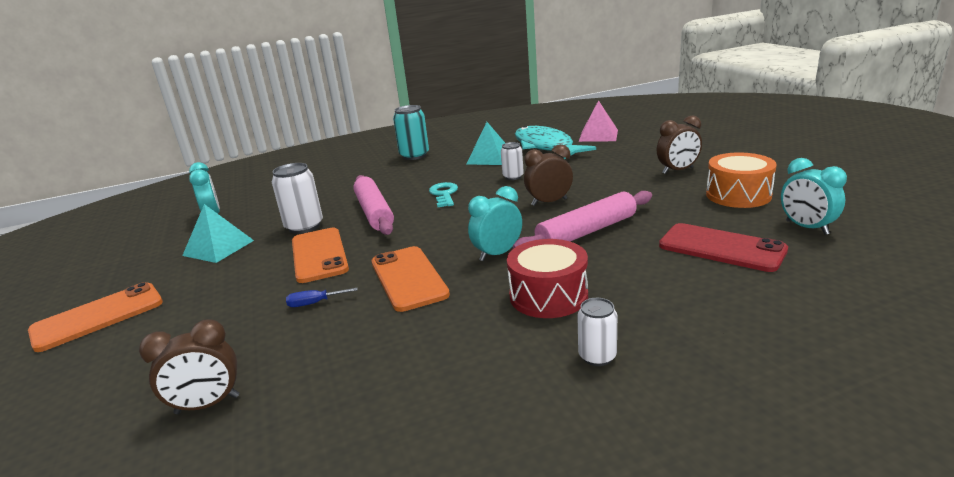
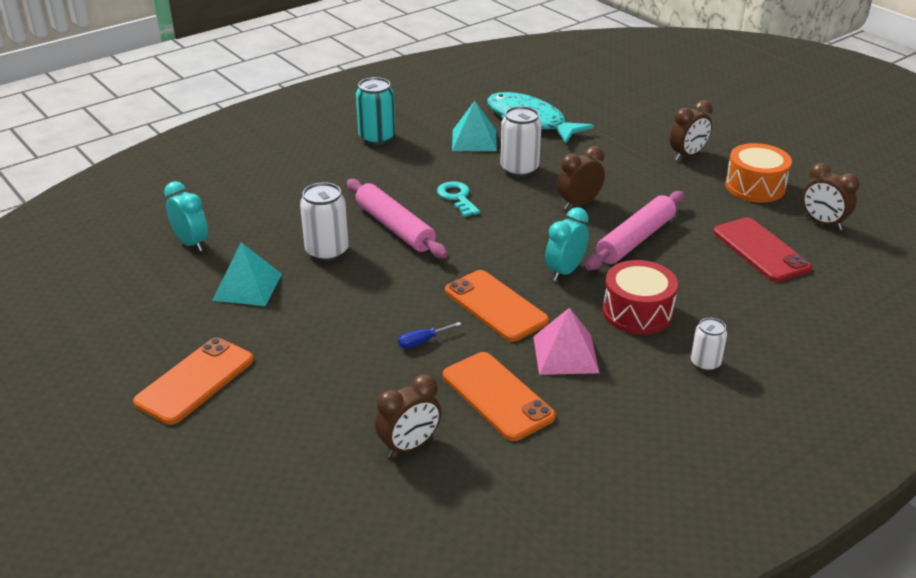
camera: 20 degrees left, 10 degrees up
(319, 255) = (378, 287): orange phone -> orange phone (497, 396)
(513, 177) = (519, 169): white can -> white can, size x1.66
(598, 135) = (580, 102): pink pyramid -> pink pyramid (565, 354)
(721, 248) = (760, 250): red phone -> red phone turned 45 degrees clockwise
(806, 227) = (823, 223): turquoise clock -> brown clock

